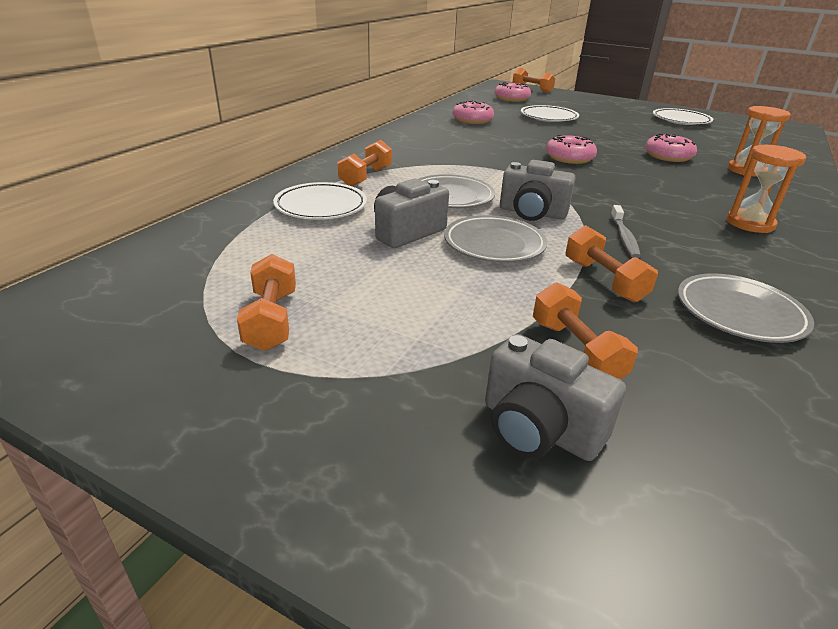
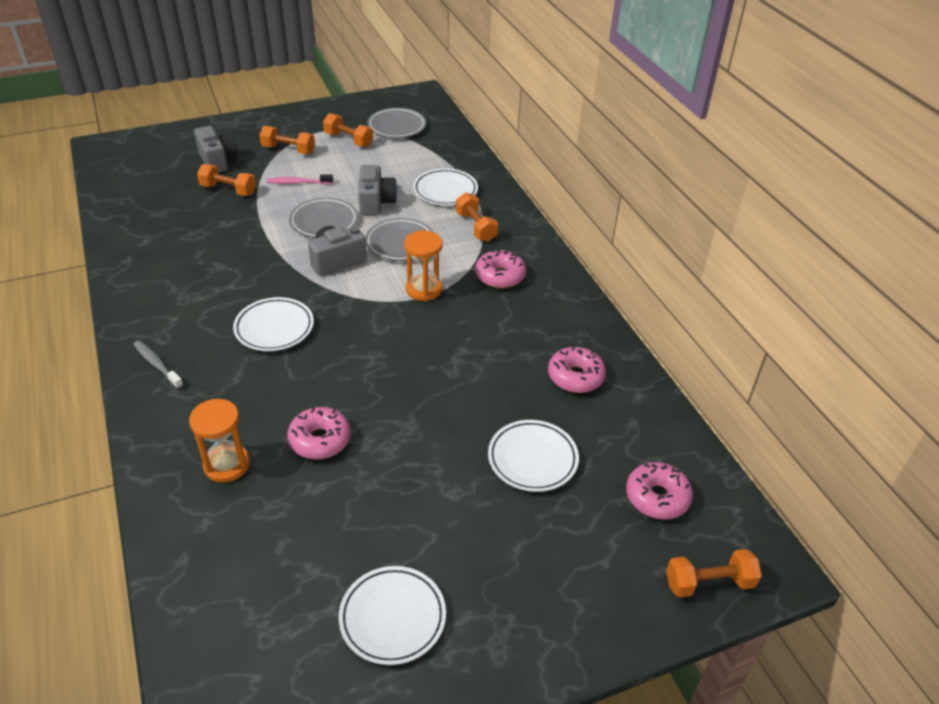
camera: 130 degrees right, 10 degrees up
(455, 301) = (298, 183): none -> pink toothbrush
(539, 428) = (218, 161): grey camera -> grey camera turned 75 degrees clockwise
(569, 158) = (396, 359): pink donut -> pink donut (500, 276)
(604, 280) = (247, 232): orange dumbbell -> orange dumbbell (288, 150)
(624, 237) = (263, 273): grey toothbrush -> grey toothbrush (157, 364)
(651, 203) = (274, 328): none -> white plate
(739, 313) = (169, 249): grey plate -> grey plate (396, 126)
(750, 223) = (190, 347): orange hourglass -> orange hourglass (424, 289)

